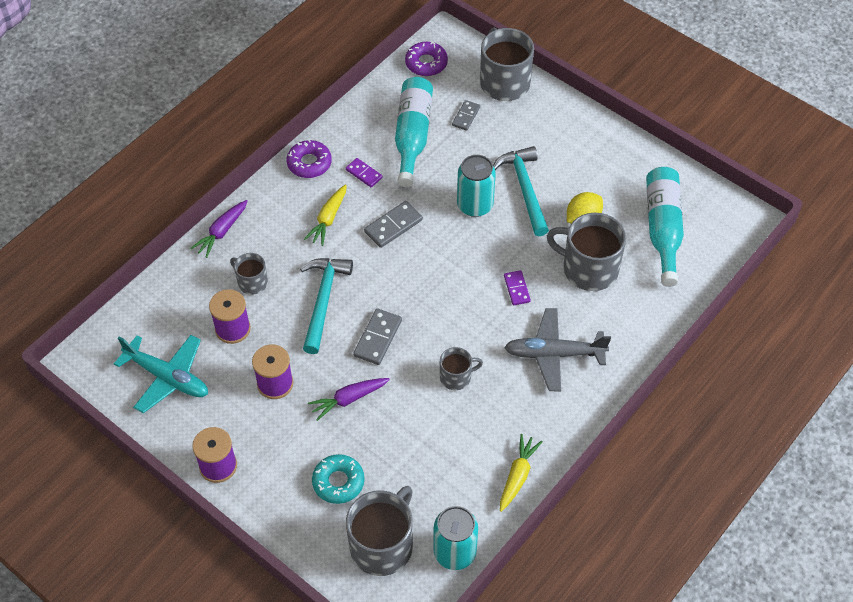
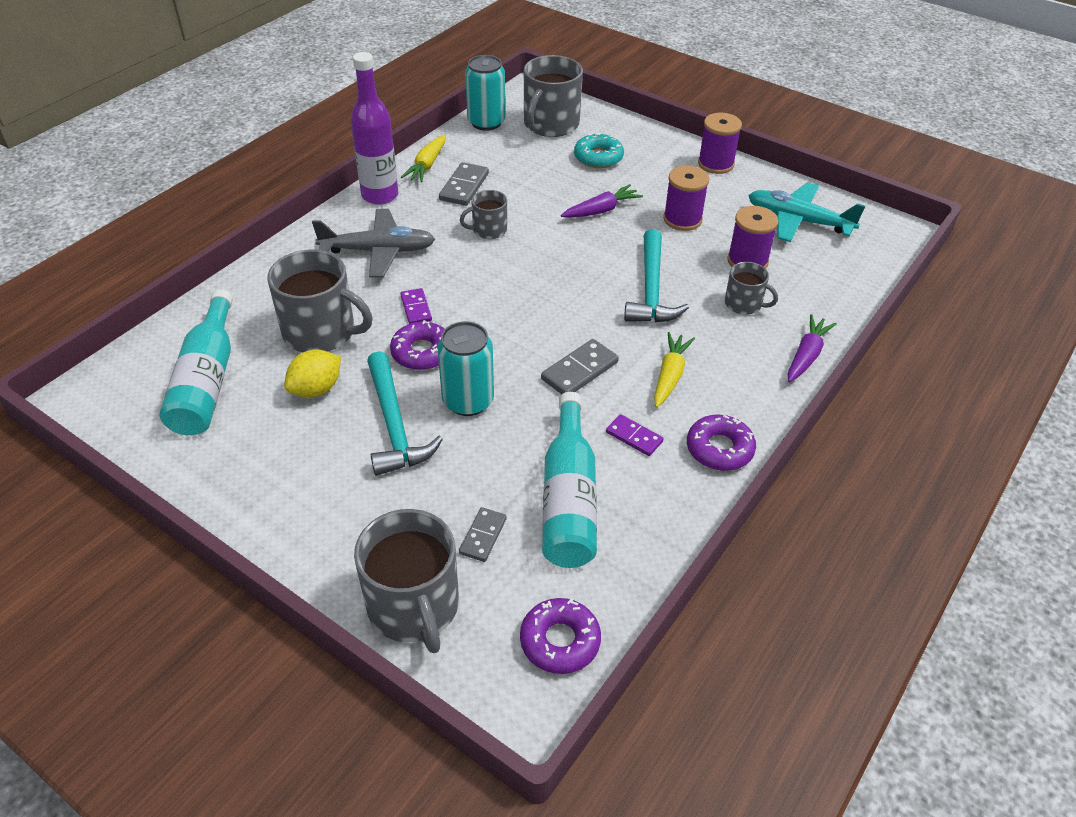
camera: 175 degrees right, 10 degrees down
(378, 338) = (579, 258): grey domino -> grey domino (464, 187)
(509, 247) = (422, 352): none -> purple donut
(561, 429) = (380, 195): none -> purple bottle

